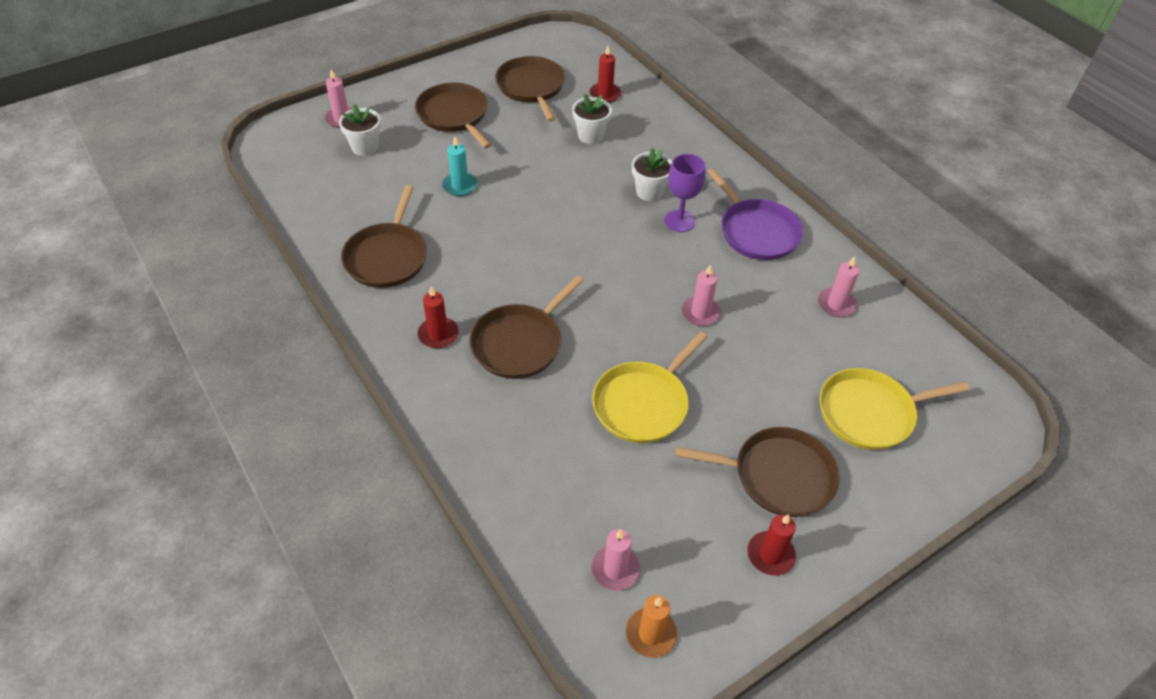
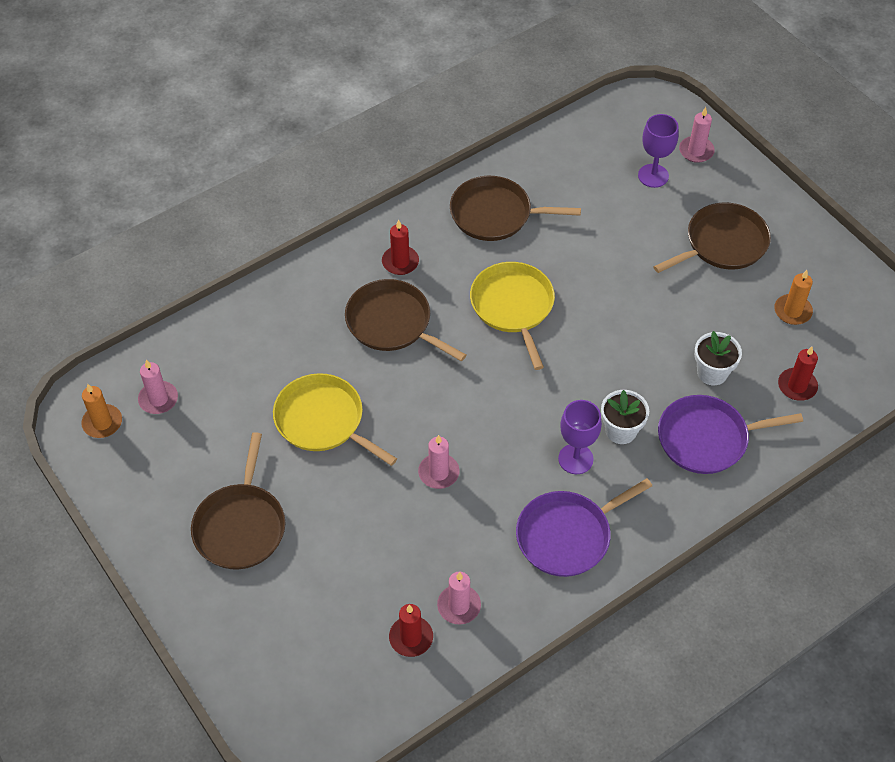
camera: 90 degrees right, 5 degrees up
(365, 147) = (653, 176): white flower pot -> purple goblet
(460, 186) = (605, 259): turquoise candle -> none
(531, 87) = (792, 311): brown pan -> orange candle
(656, 145) = (707, 438): none -> purple pan
(770, 555) = (162, 512): red candle -> red candle (411, 638)
(870, 413) = (311, 617): yellow pan -> yellow pan (513, 307)

